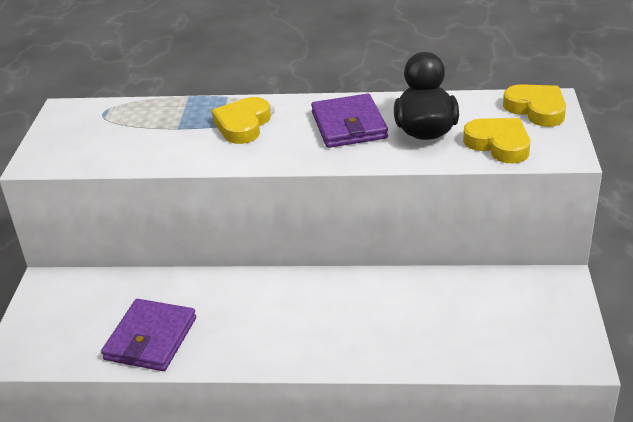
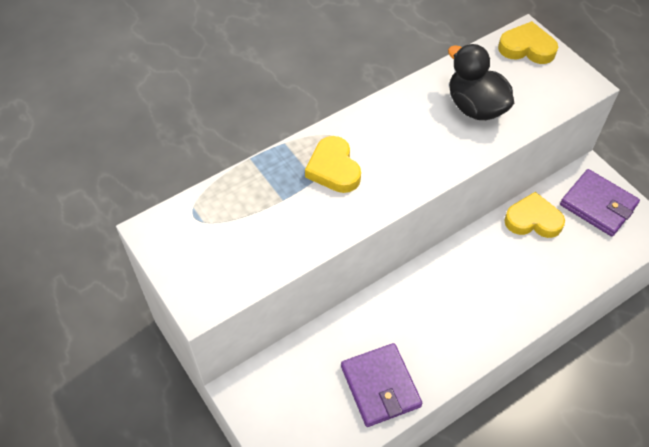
camera: 40 degrees left, 20 degrees up
(348, 125) = (415, 128): purple wallet -> purple wallet (598, 205)
(499, 144) = (536, 96): yellow heart -> yellow heart (533, 220)

